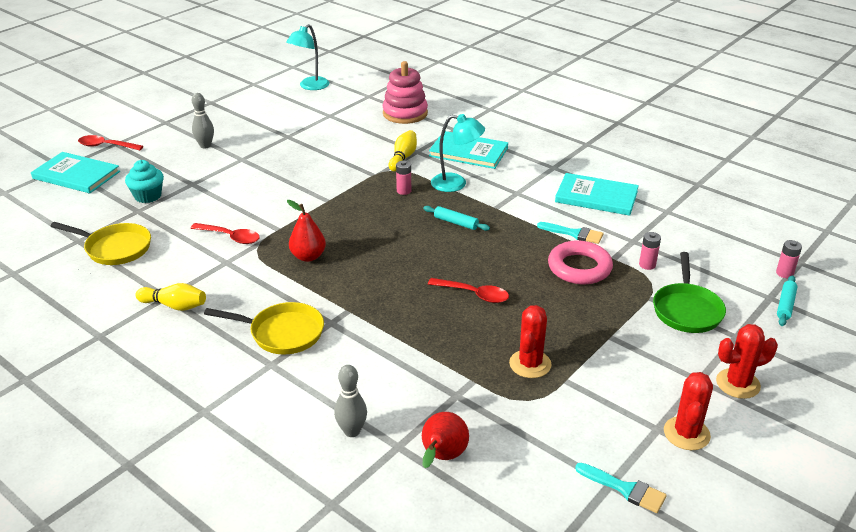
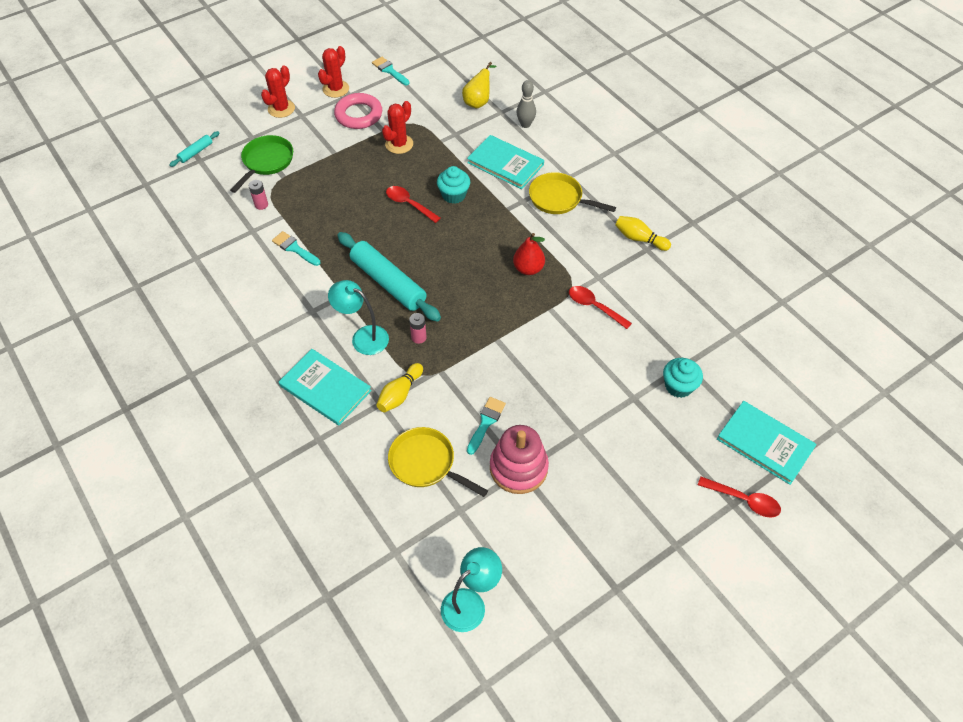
camera: 165 degrees left, 20 degrees up
(115, 248) = (698, 314): yellow pan -> yellow pan (426, 463)
(205, 146) = (621, 472): grey bowling pin -> none
(323, 154) = (486, 422): none -> turquoise brush
(405, 113) = (363, 491): pink stacking toy -> pink stacking toy (518, 468)
(423, 314) = (454, 195): none -> turquoise cupcake
(442, 457) = (478, 102): red pear -> yellow pear
(456, 223) = (388, 283): turquoise rolling pin -> turquoise rolling pin, size x2.16
(579, 267) = (315, 212): pink ring -> pink ring (358, 115)
(596, 197) = (243, 289): turquoise book -> turquoise book (505, 163)
(738, 384) = (281, 109): red cactus -> red cactus turned 60 degrees counterclockwise
(784, 273) = (168, 177): pink battery -> none

